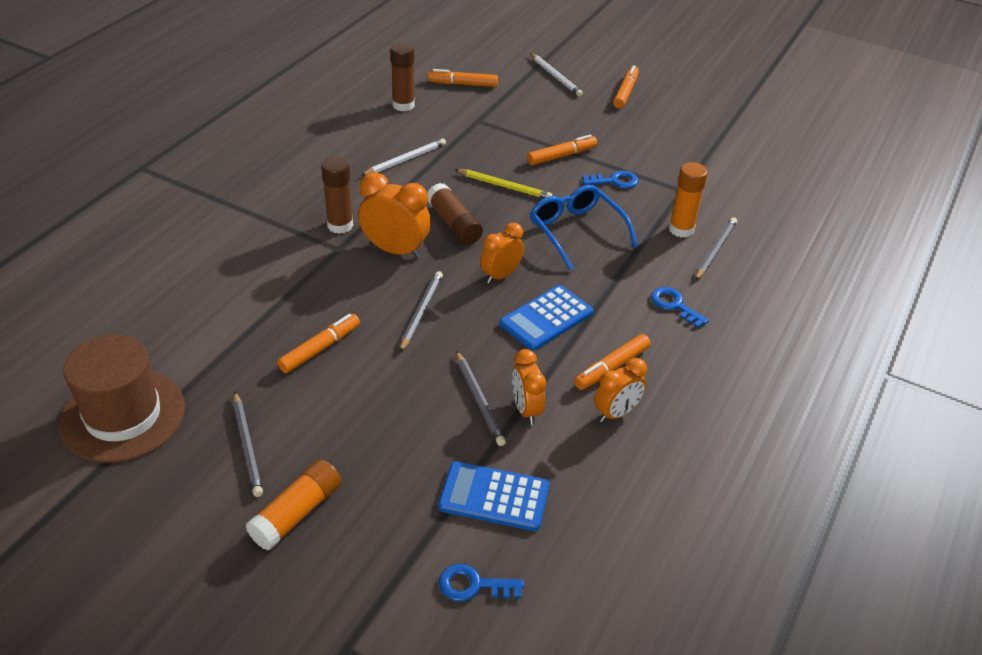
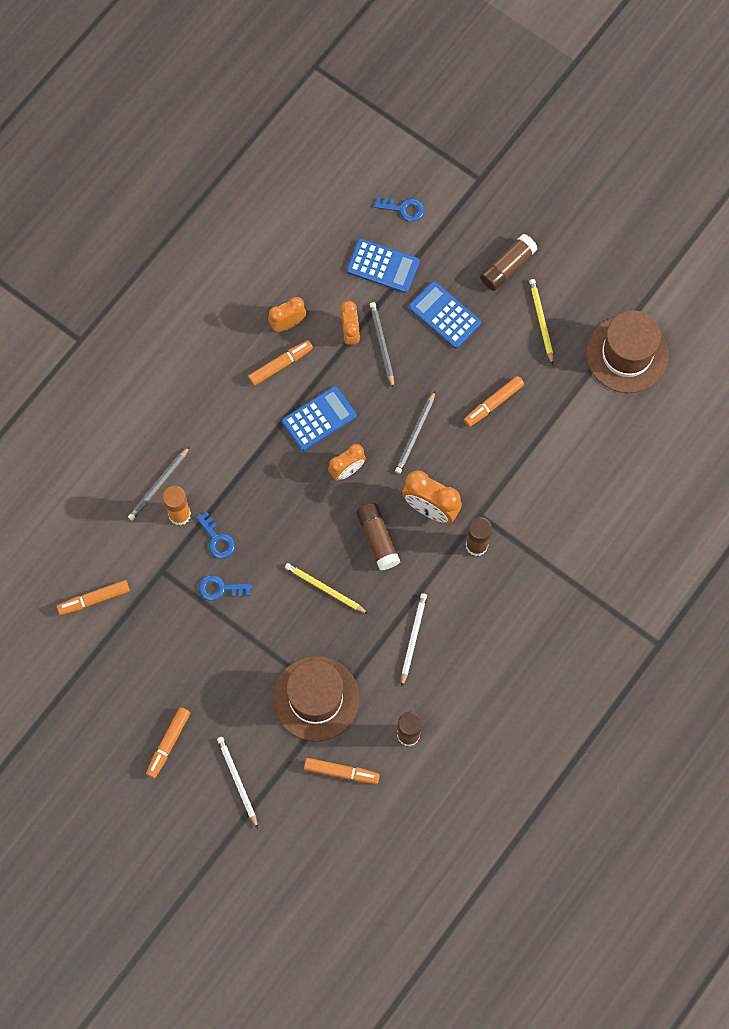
camera: 170 degrees left, 30 degrees up
(247, 446) = (541, 321): grey pencil -> yellow pencil
(297, 513) = (507, 267): orange glue stick -> brown glue stick
(393, 441) = (444, 315): none -> blue calculator
(405, 159) = (413, 638): white pencil -> white pencil turned 135 degrees clockwise
(496, 121) = (316, 698): none -> brown hat
(561, 156) = (262, 632): orange marker -> orange marker (94, 599)
(576, 232) = (272, 519): blue glasses -> none
(674, 305) = (214, 424): blue key -> blue key (217, 539)

